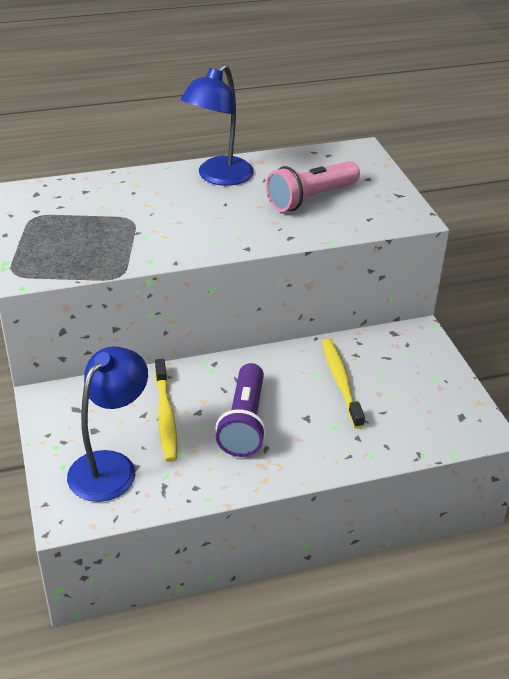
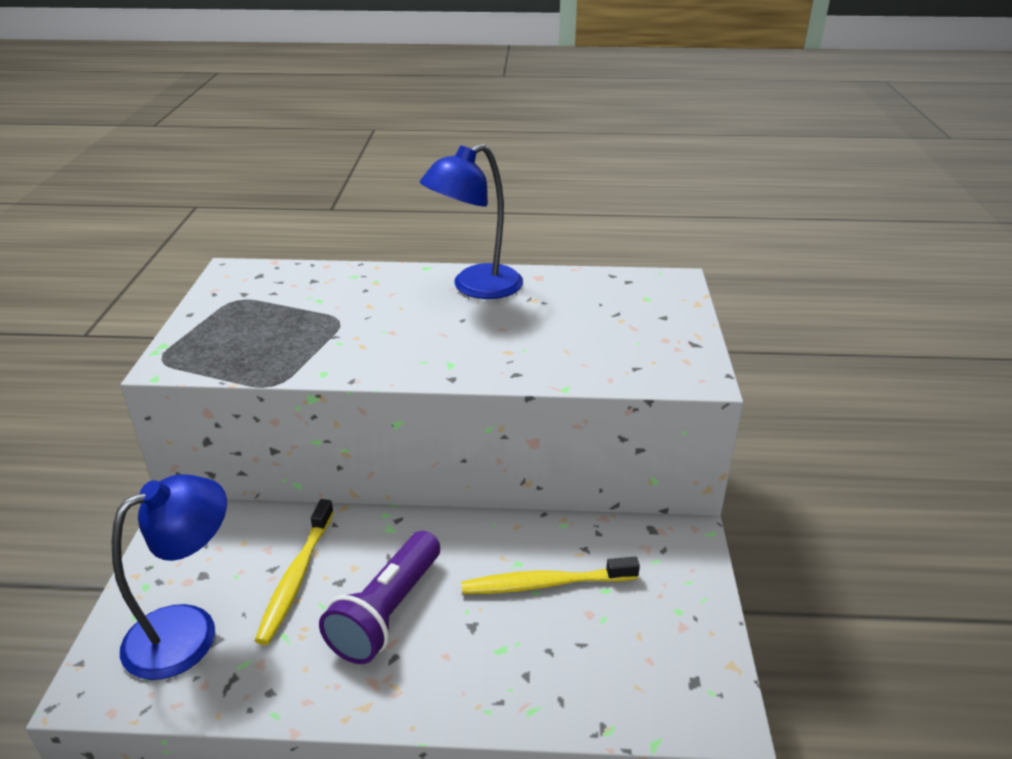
camera: 20 degrees right, 5 degrees down
(311, 198) = (573, 330): pink flashlight -> none
(341, 382) = (545, 584): yellow toothbrush -> yellow toothbrush turned 105 degrees counterclockwise

